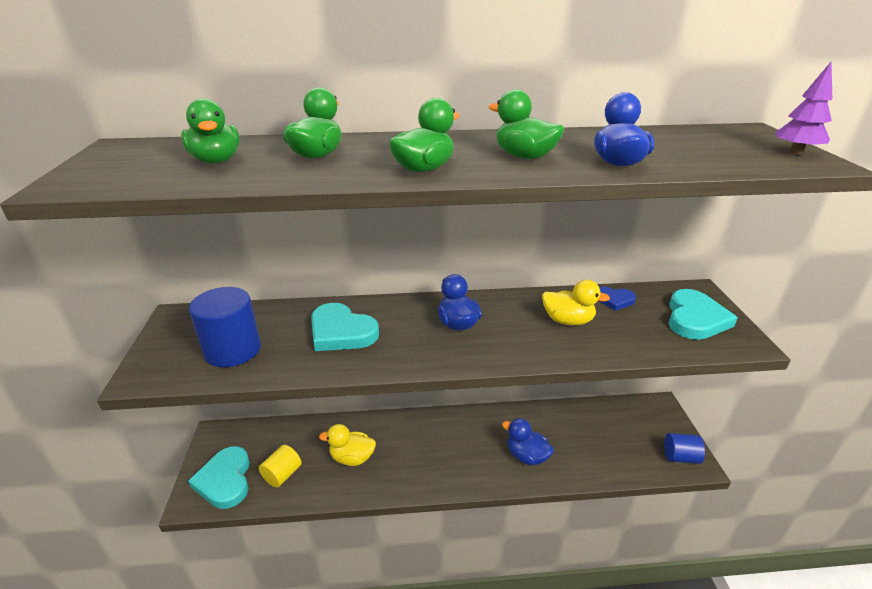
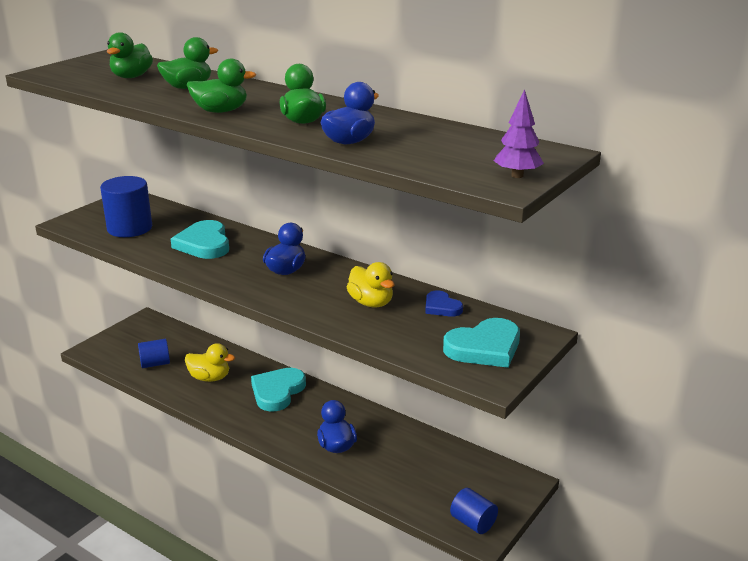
camera: 40 degrees right, 5 degrees down
(225, 480) = (120, 349): turquoise heart -> turquoise heart (277, 391)
(282, 474) = (155, 364): yellow cylinder -> blue cylinder
(352, 458) = (210, 378): yellow duck -> yellow duck turned 150 degrees clockwise

